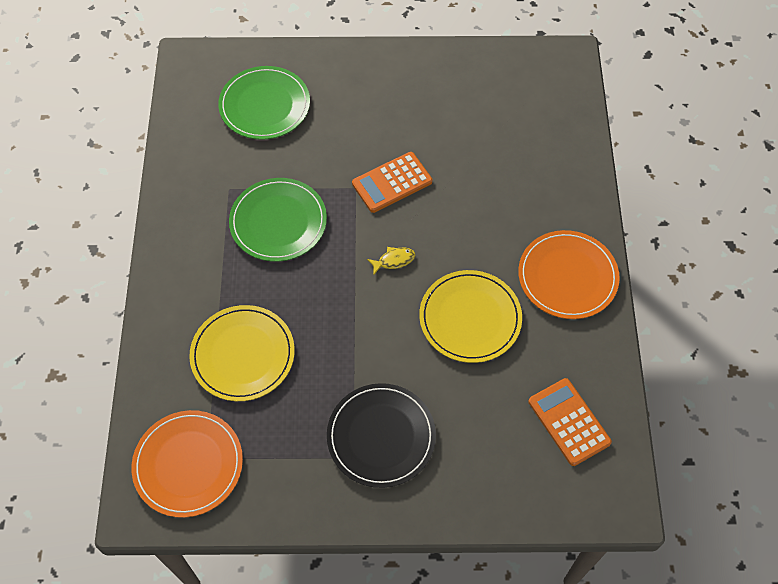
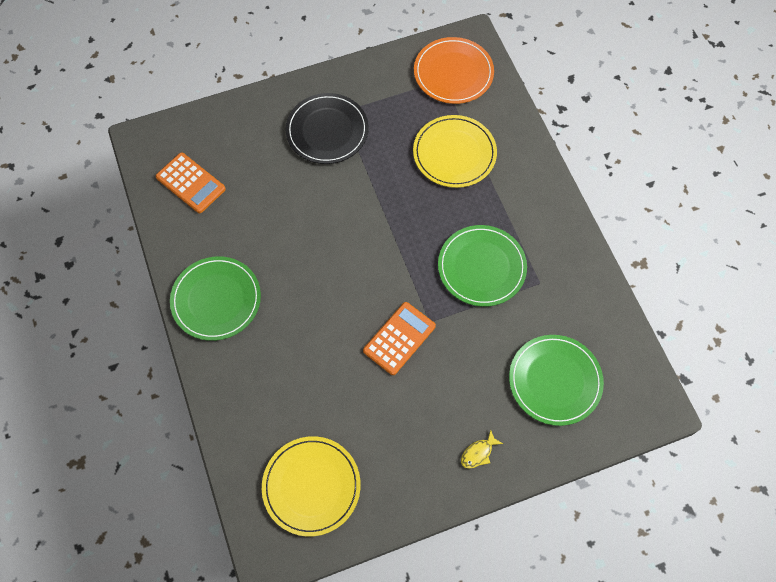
camera: 160 degrees right, 5 degrees up
(394, 260) = (369, 265): yellow fish -> yellow fish (478, 453)
(470, 318) = (289, 237): yellow plate -> yellow plate (311, 486)
(567, 276) = (216, 299): orange plate -> green plate

